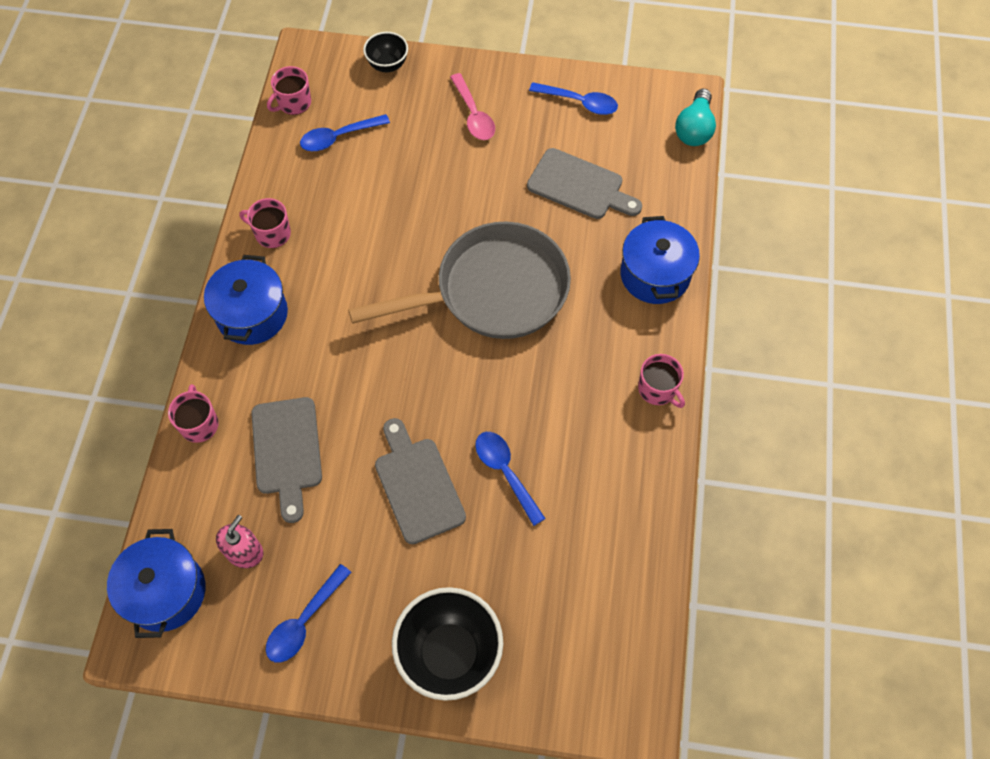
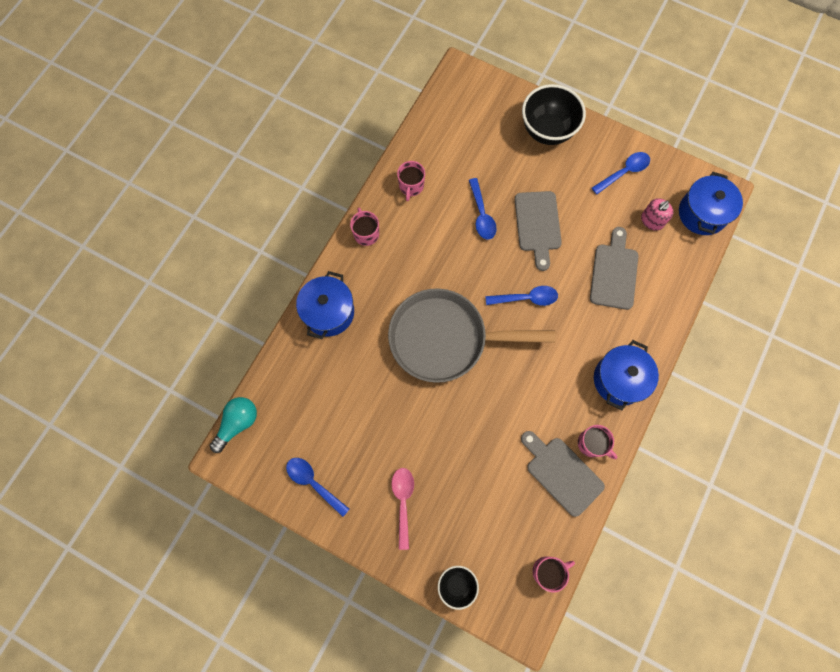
camera: 160 degrees left, 10 degrees up
(199, 424) = (668, 310): pink mug -> pink mug (411, 186)
(339, 137) = (519, 519): blue spoon -> blue spoon (526, 298)
(580, 186) = (348, 403): grey cutting board -> grey cutting board (561, 473)

